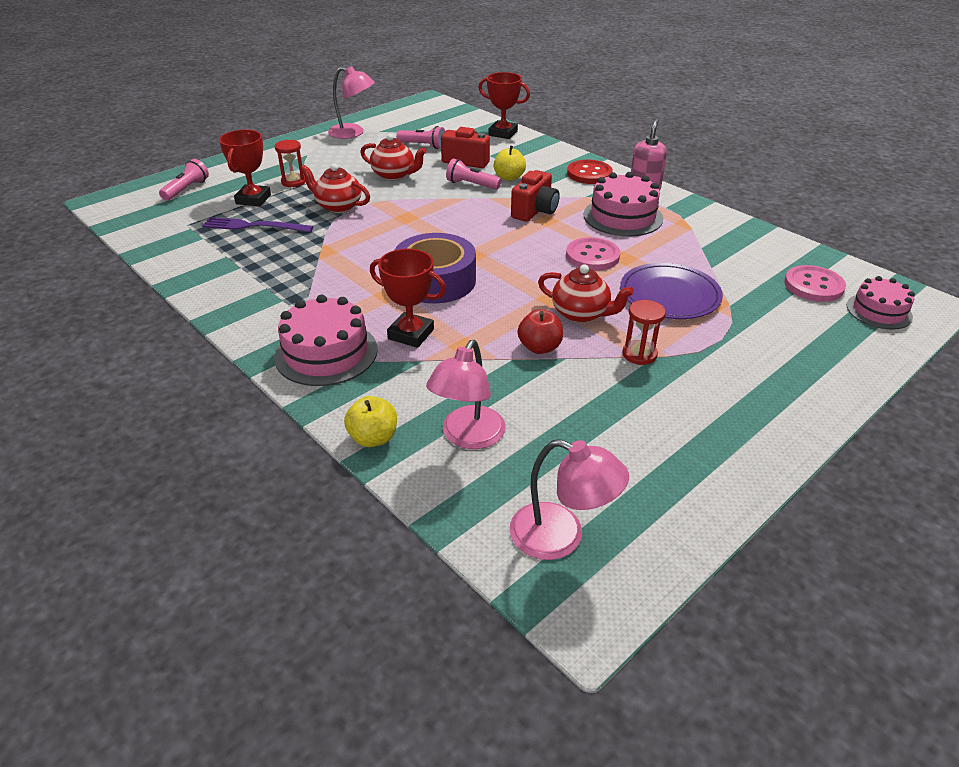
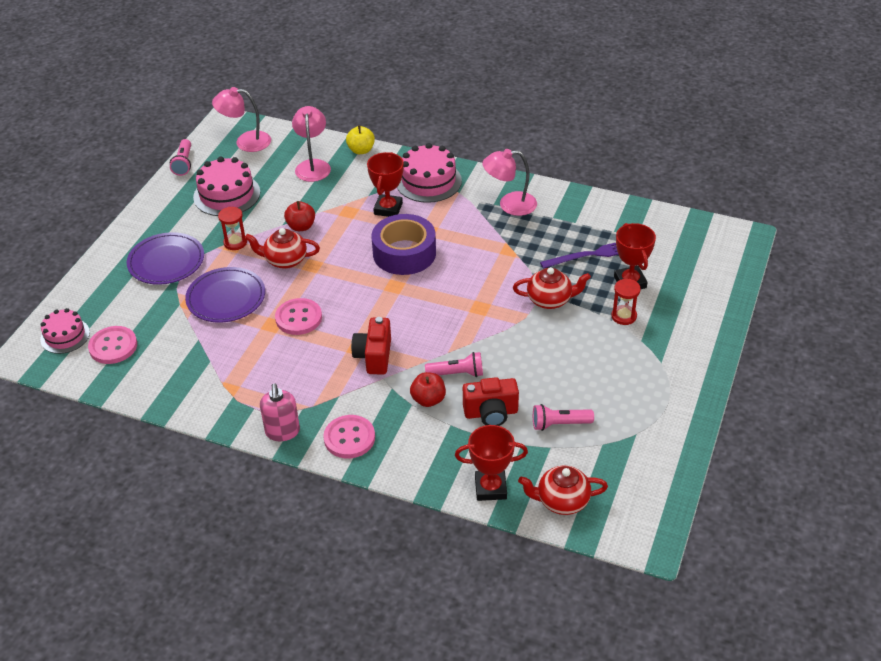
camera: 155 degrees right, 5 degrees up
(186, 189) = (701, 273): pink flashlight -> pink flashlight (184, 163)
(353, 133) = (658, 419): pink lamp -> pink lamp (509, 205)
(394, 175) = (543, 361): red teapot -> red teapot (562, 501)
(411, 334) = (388, 209): red trophy -> red trophy turned 75 degrees counterclockwise
(509, 177) = (428, 399): yellow apple -> red apple
(589, 174) = (349, 438): red button -> pink button
(623, 216) = (290, 378): pink cake -> pink cake (227, 195)
(744, 358) = (166, 262): none -> purple plate

